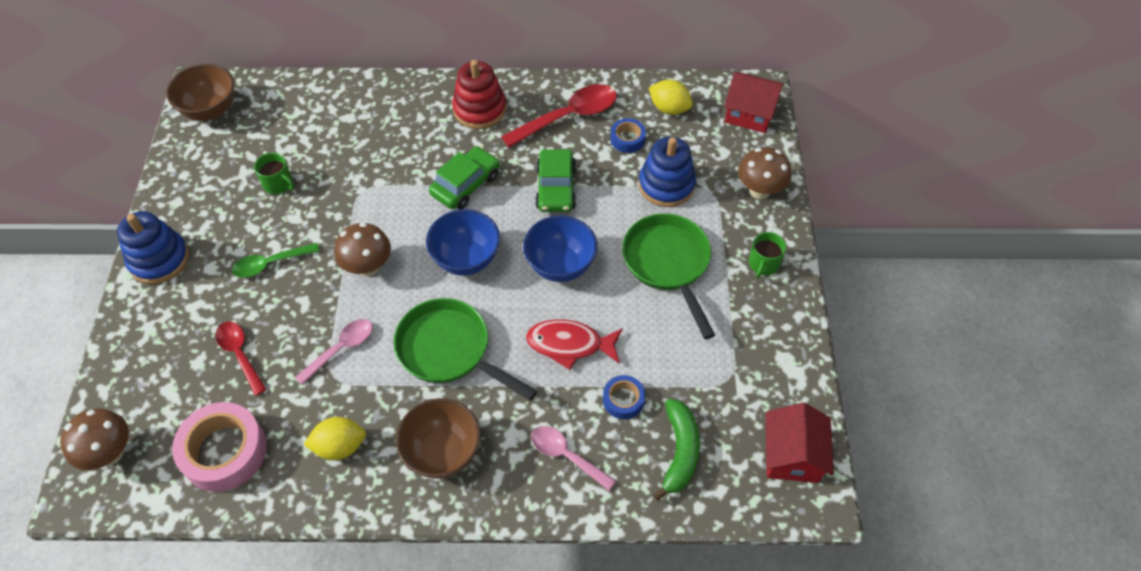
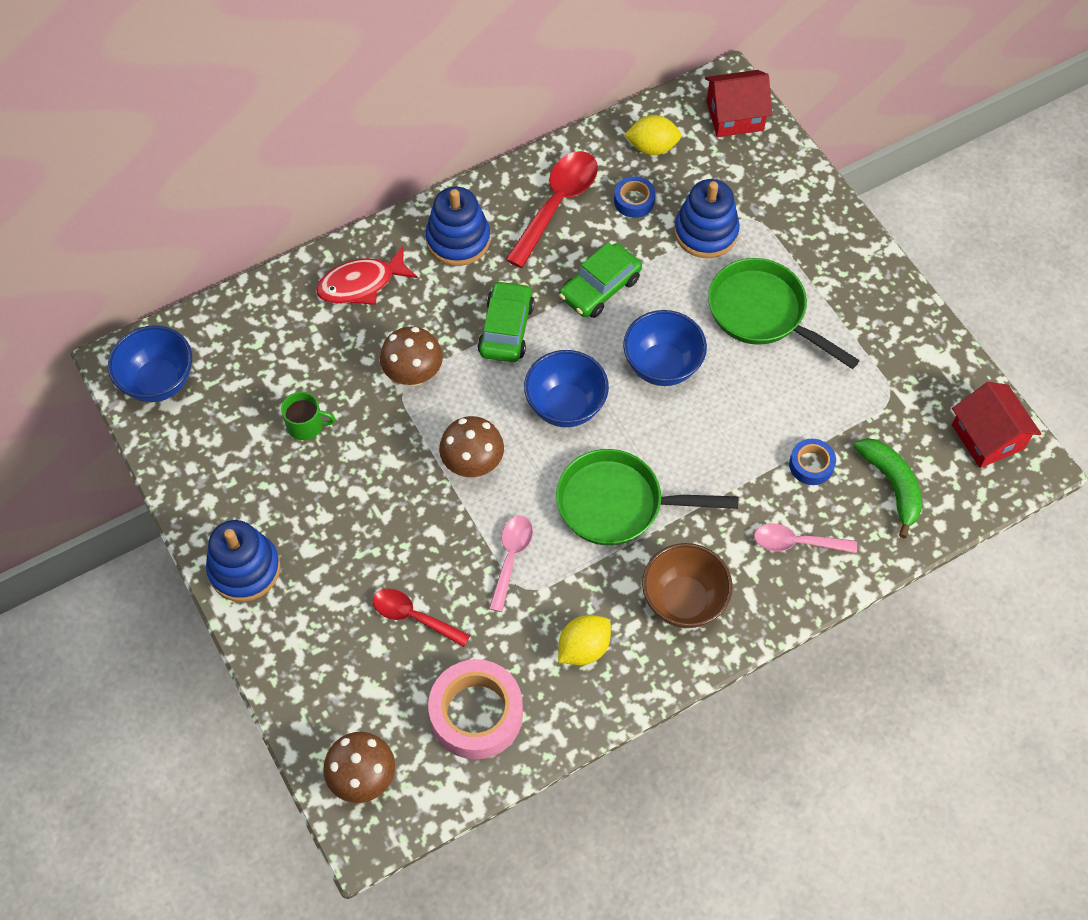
camera: 30 degrees left, 5 degrees up
(211, 110) = (159, 381): brown bowl -> blue bowl
(270, 264) = (369, 512): green spoon -> none
(479, 109) = (458, 240): red stacking toy -> blue stacking toy
(556, 188) = (600, 288): green car -> green car turned 75 degrees clockwise
(569, 344) = (726, 439): red fish -> red fish (361, 284)
(759, 190) = (797, 195): brown mushroom -> brown mushroom (413, 374)
(763, 264) = (849, 268): green mug -> none

